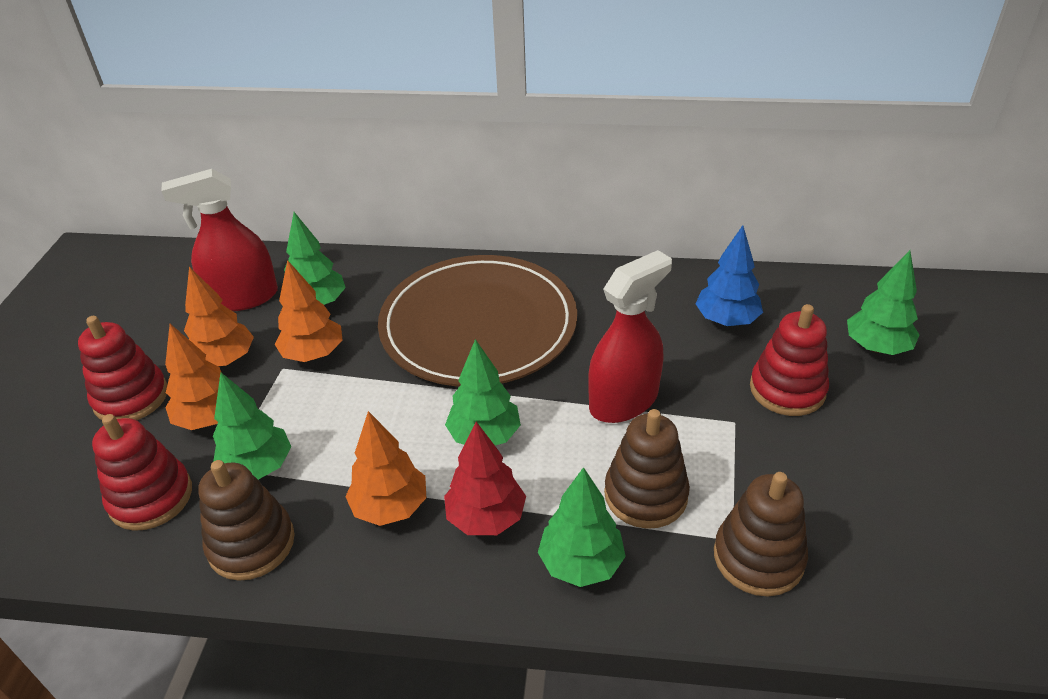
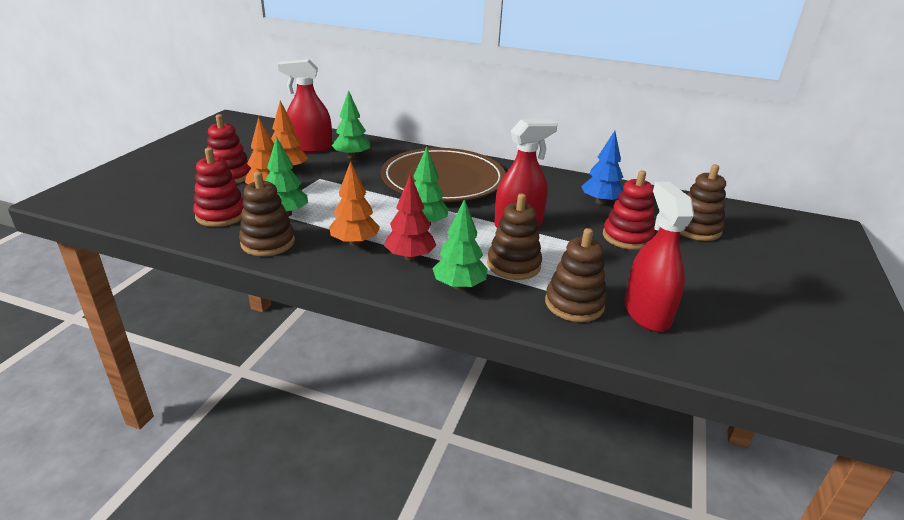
camera: 10 degrees right, 10 degrees down
(313, 354) = (340, 176): orange tree -> none
(863, 548) = (646, 313): none -> red spray bottle
(876, 347) = (696, 229): green tree -> brown stacking toy

